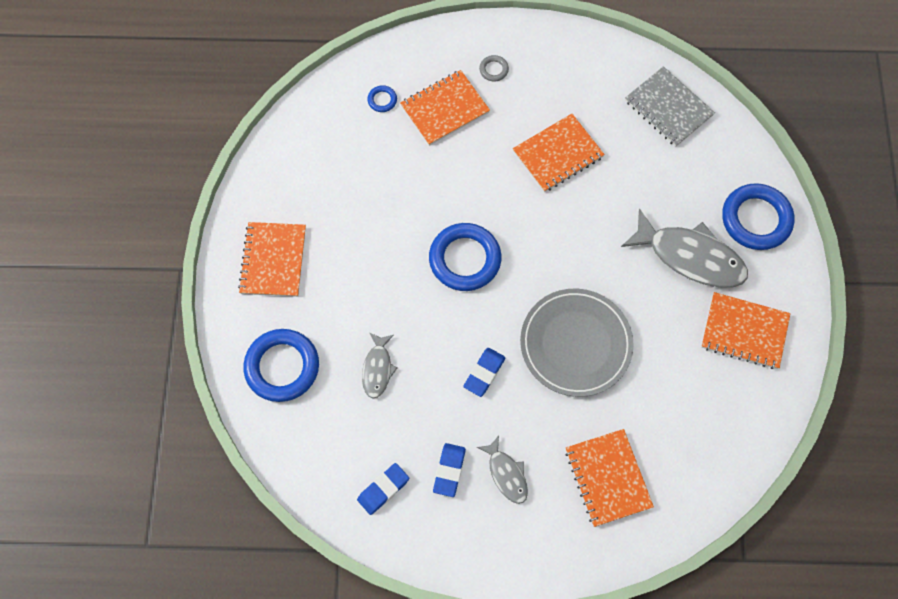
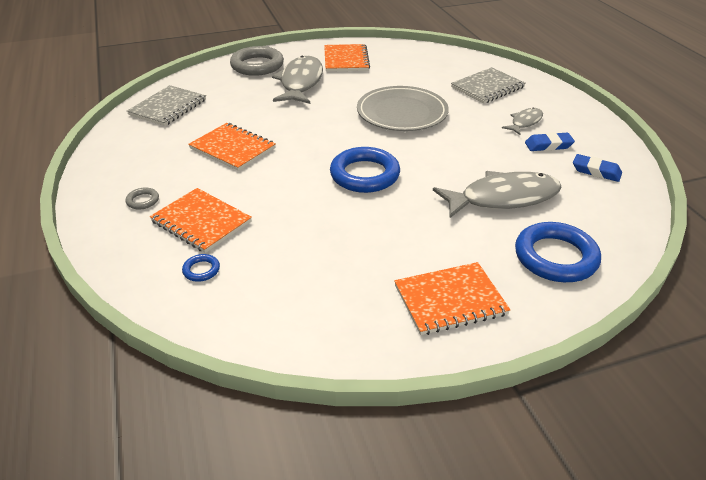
camera: 110 degrees left, 30 degrees down
(377, 369) = (503, 198): grey fish -> grey fish, size x1.91
(484, 373) = (458, 145): blue eraser -> none
(607, 478) = (487, 87): orange notebook -> grey notebook
(756, 219) = (257, 65): blue ring -> grey ring

